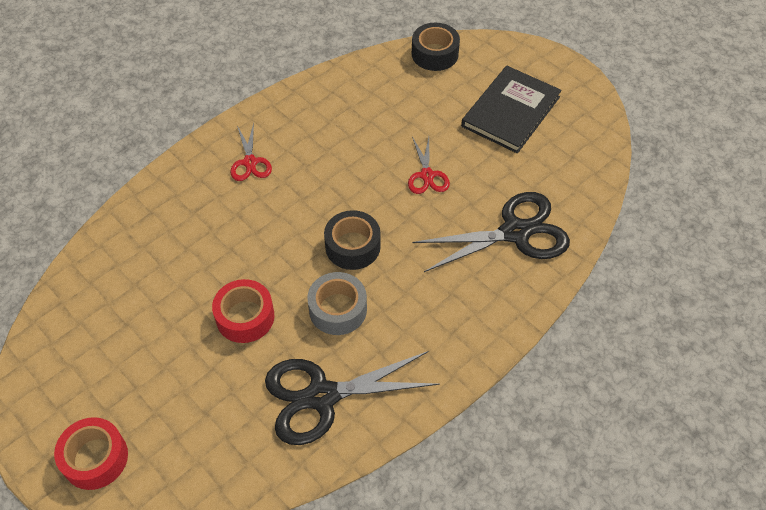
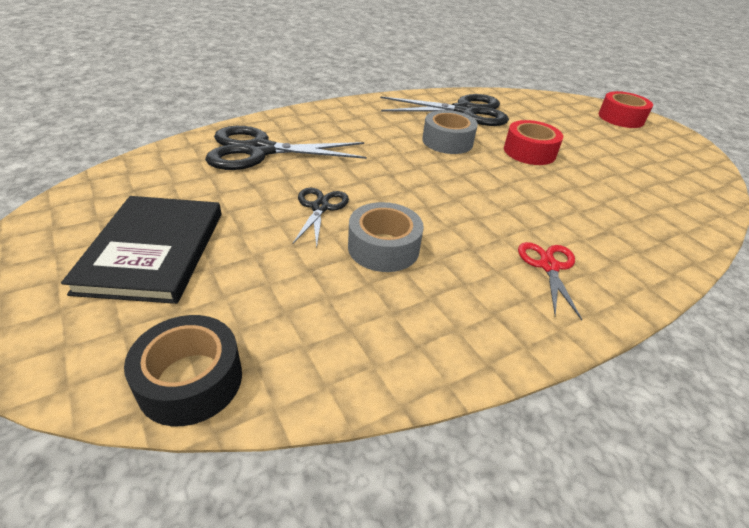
camera: 170 degrees left, 15 degrees down
(352, 246) = (426, 172): black tape -> none
(368, 150) = (383, 248): none -> grey tape
(427, 175) = (320, 207): red scissors -> black scissors
(510, 111) = (154, 251): black book -> black book turned 45 degrees counterclockwise

